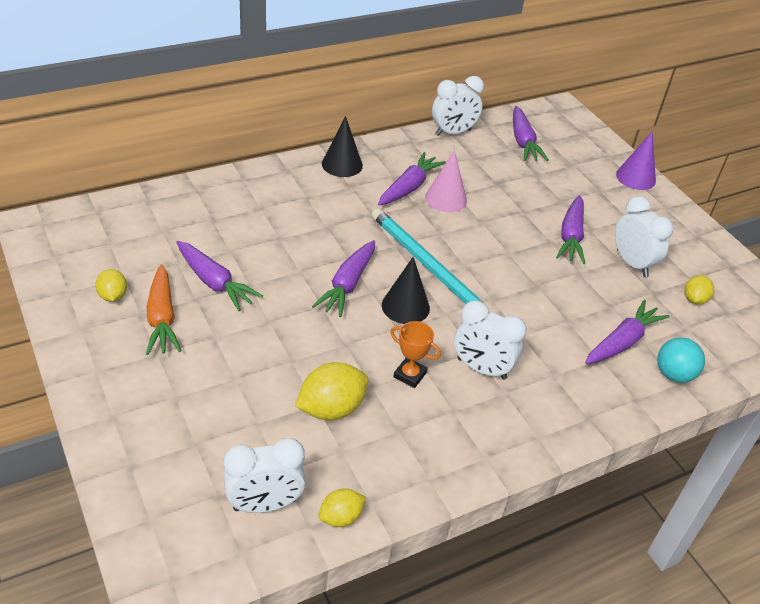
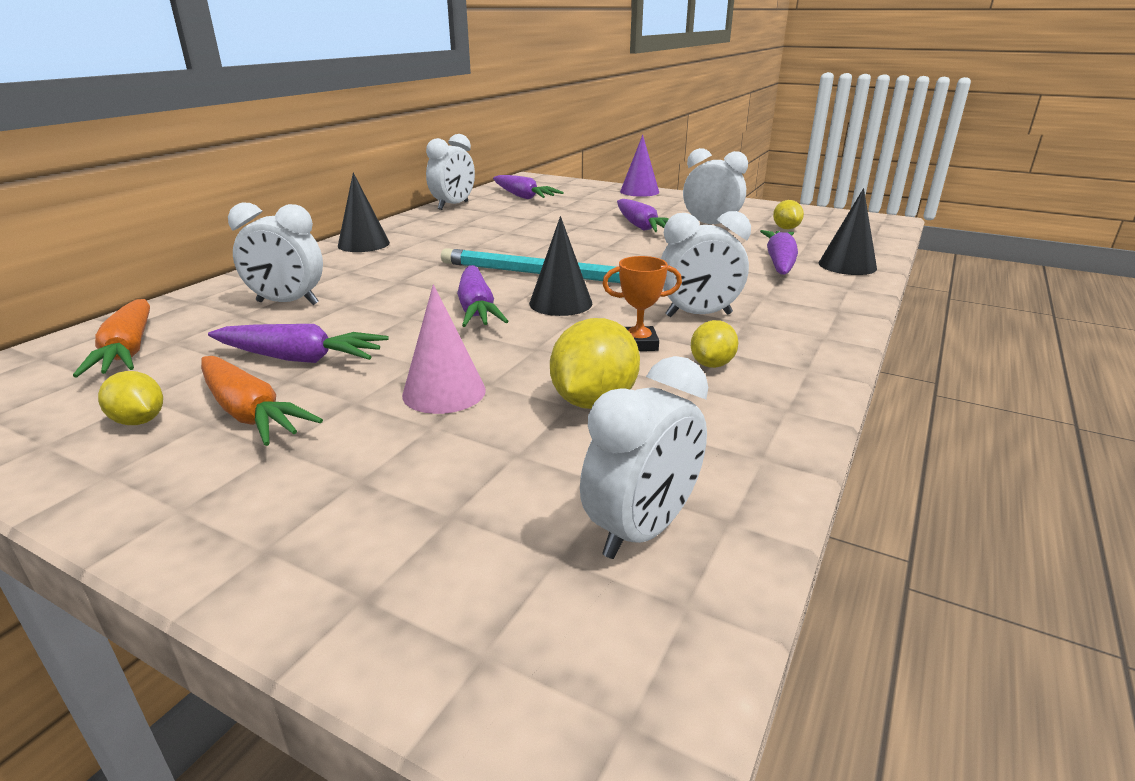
camera: 30 degrees left, 15 degrees down
(138, 228) = (128, 351): none -> orange carrot
(245, 219) = (287, 303): none -> white clock
(341, 517) = (754, 490): yellow lemon -> yellow lemon (712, 364)
(409, 187) = (454, 239): purple carrot -> none
(446, 199) = (500, 236): pink cone -> pink cone (444, 392)
(673, 374) = (847, 265): turquoise ball -> black cone

